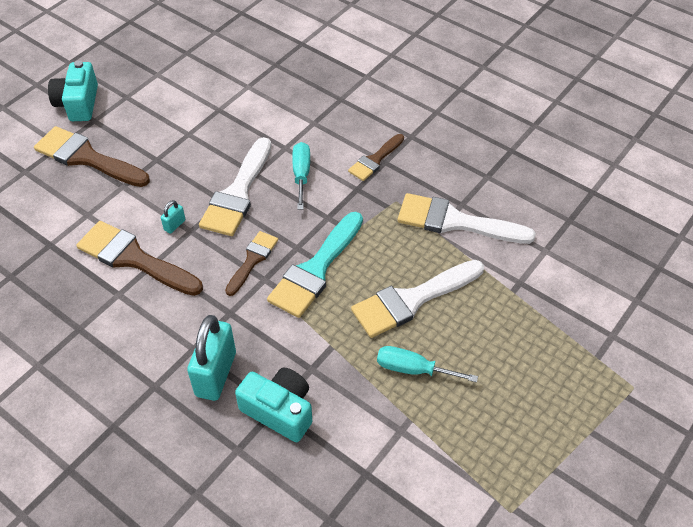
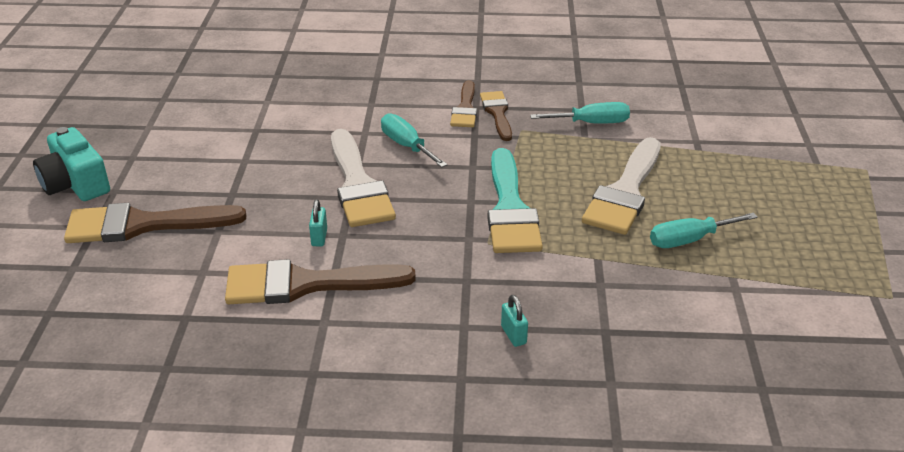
camera: 35 degrees left, 15 degrees down
(216, 374) = (513, 335): turquoise padlock -> turquoise padlock, size x0.44
(252, 260) = (438, 229): brown brush -> brown brush (497, 113)
(279, 410) = (612, 331): turquoise camera -> none
(455, 222) = (591, 123): white brush -> turquoise screwdriver

